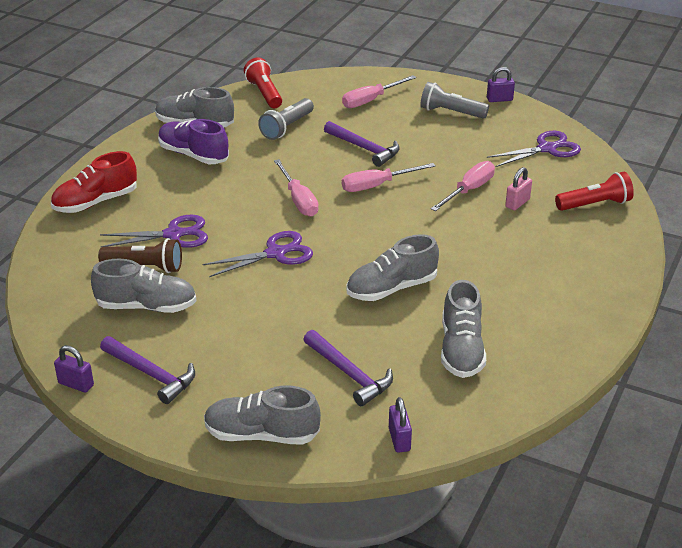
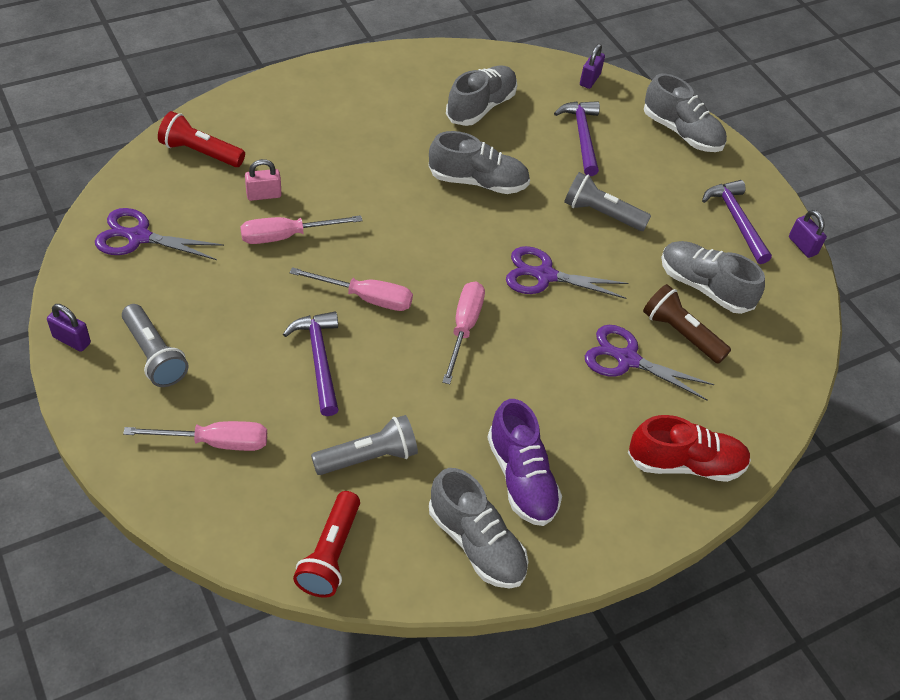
camera: 150 degrees left, 15 degrees up
(272, 317) = (601, 213): none -> grey flashlight

